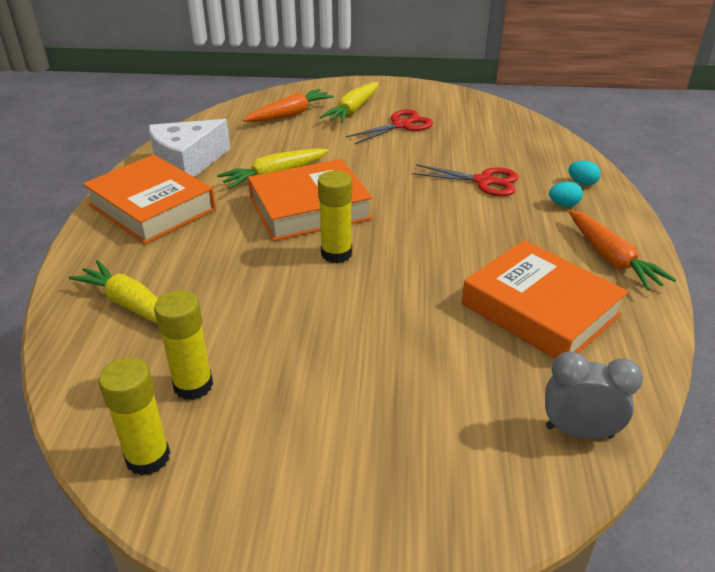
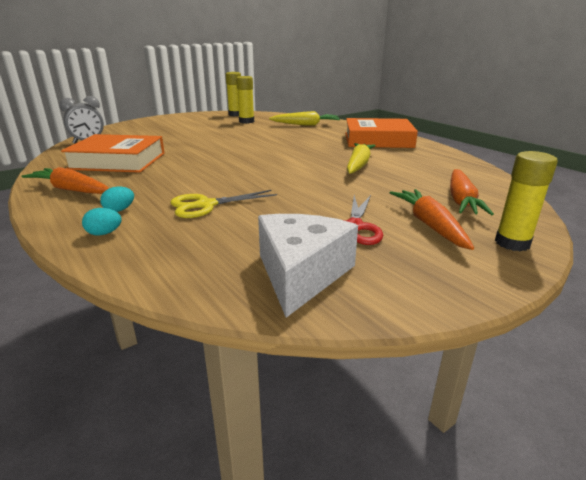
camera: 140 degrees right, 10 degrees down
(187, 162) = (421, 155): white cheese -> white cheese (301, 274)
(309, 208) = (302, 159): orange book -> none
(336, 254) = (253, 151): yellow glue stick -> yellow glue stick (512, 243)
(353, 110) = (429, 225): yellow carrot -> orange carrot
(484, 181) = (206, 205): red scissors -> yellow scissors

